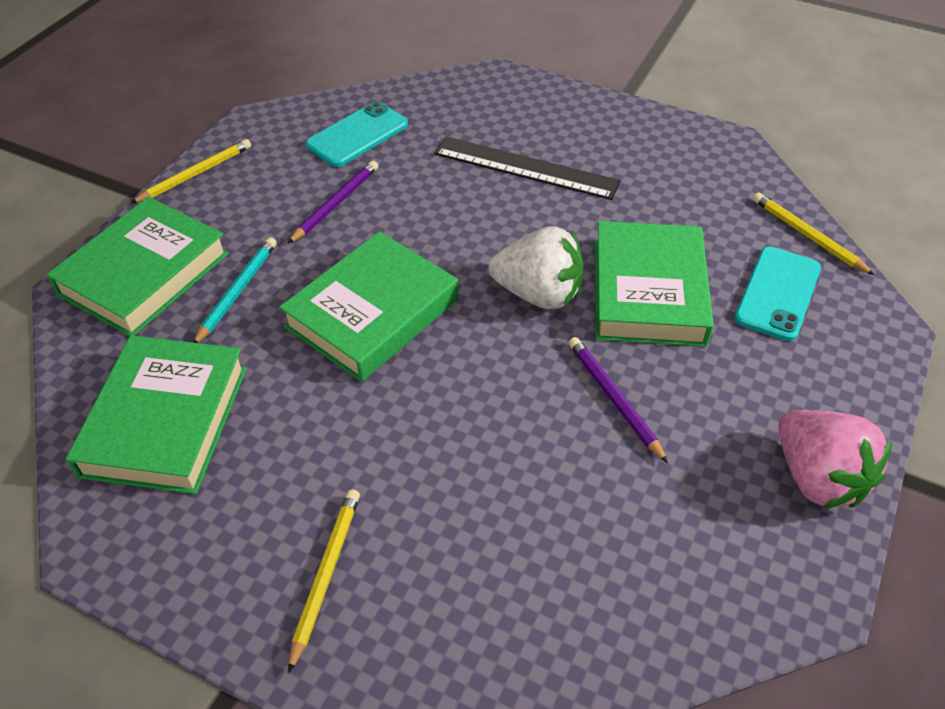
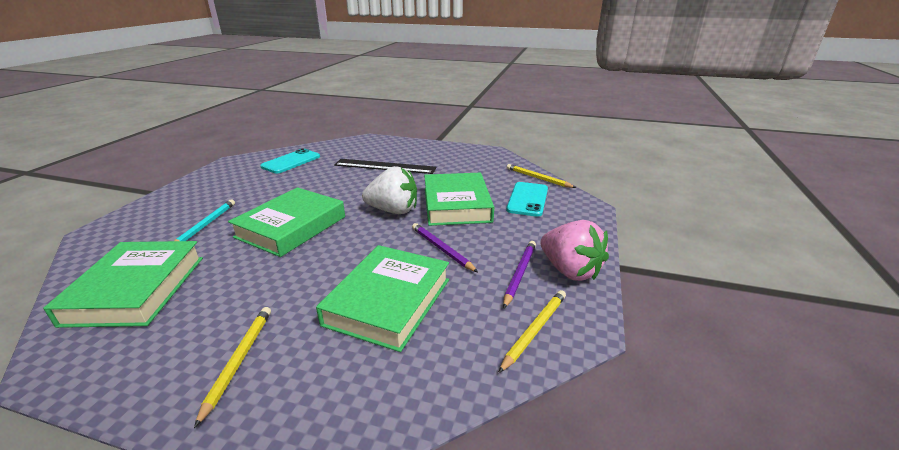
camera: 10 degrees left, 20 degrees down
(144, 274) = (144, 223): green book -> green book (388, 301)
(195, 174) = (191, 182): yellow pencil -> yellow pencil (534, 330)
(336, 204) = (274, 186): purple pencil -> purple pencil (519, 274)

